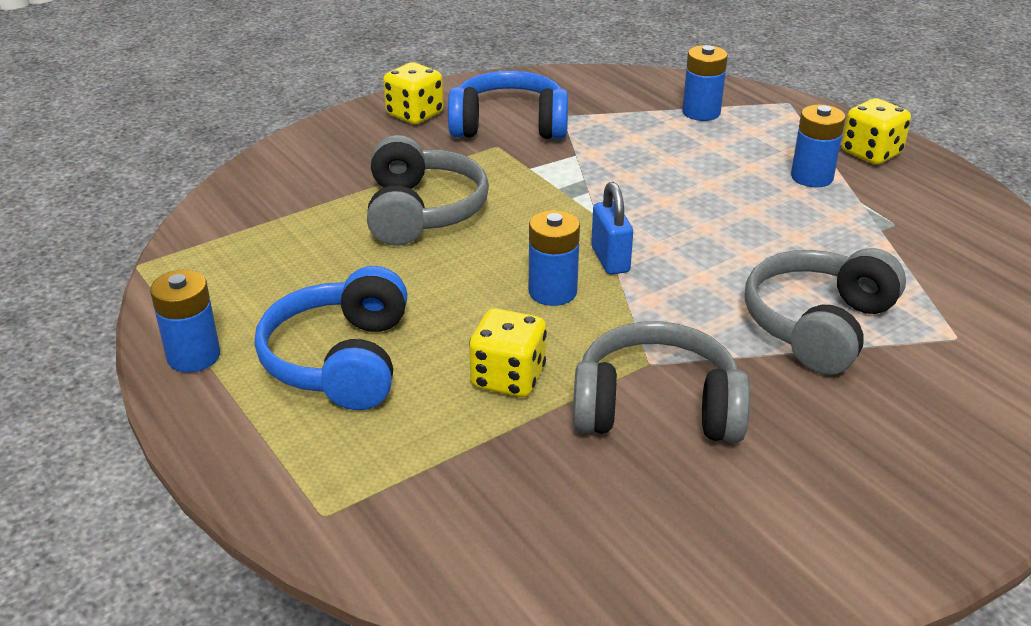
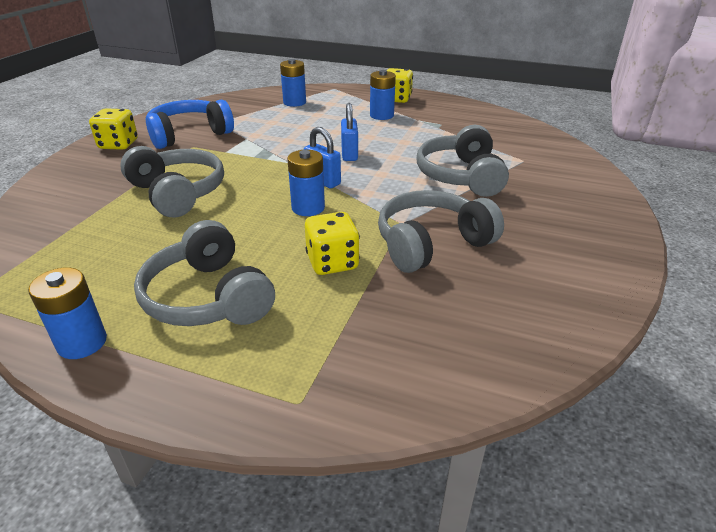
camera: 35 degrees left, 0 degrees up
(340, 360) = (208, 297): blue headphones -> grey headphones
(690, 229) = (349, 154): none -> blue padlock

